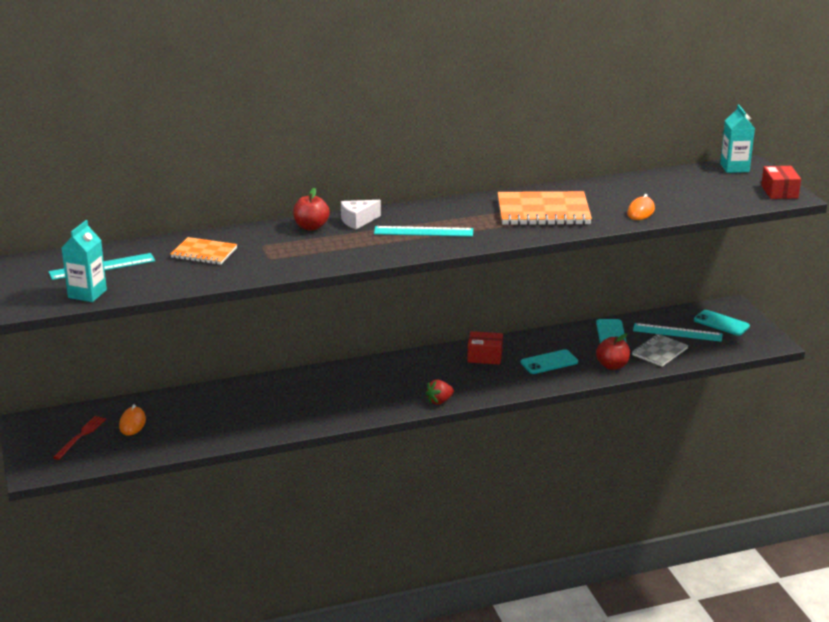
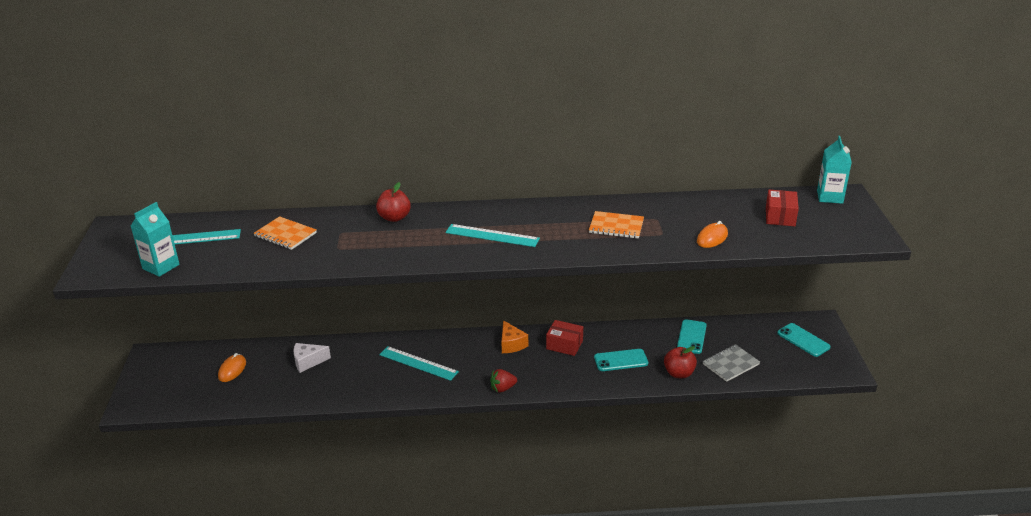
camera: 15 degrees right, 5 degrees up
(81, 436) = (185, 376): red fork -> none
(358, 221) = (439, 216): white cheese -> white cheese (308, 362)
(429, 362) = (511, 344): none -> orange cheese
(543, 212) = (616, 226): orange notebook -> orange notebook, size x0.59
(677, 332) = (756, 344): turquoise ruler -> turquoise ruler (418, 363)
(779, 192) = (865, 231): red box -> red box (780, 216)

